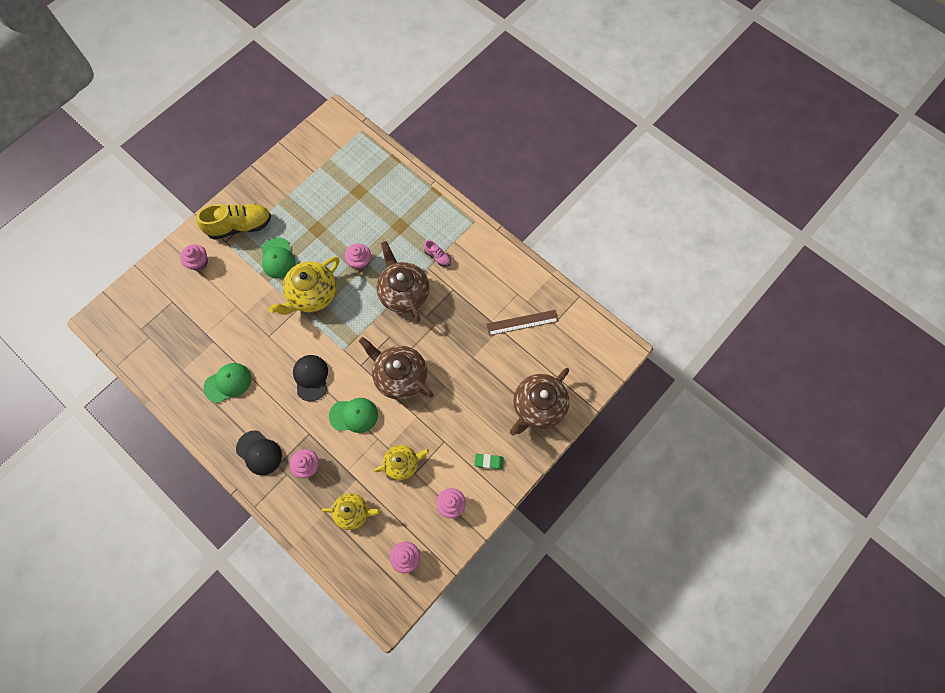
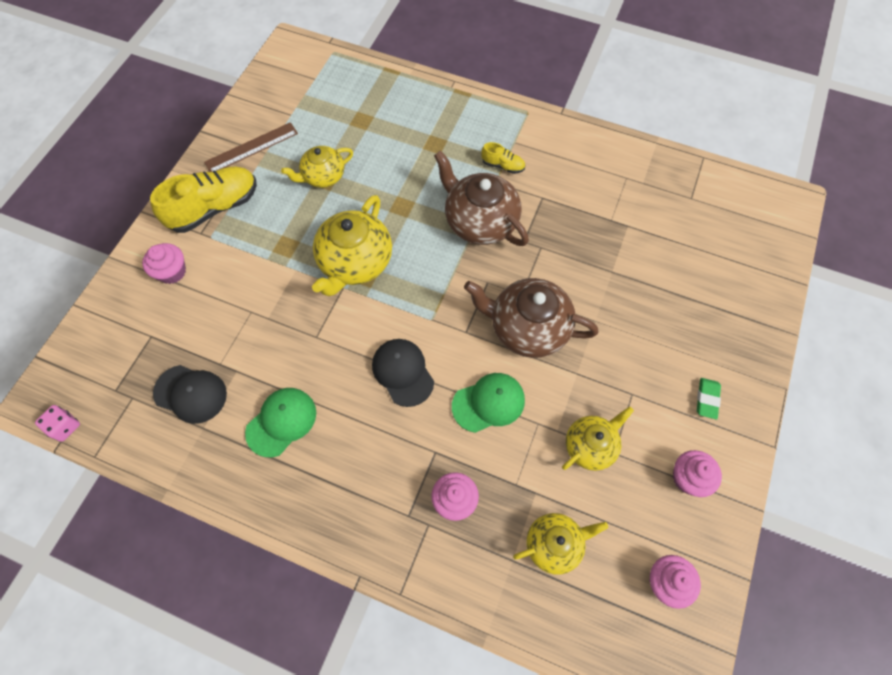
camera: 20 degrees left, 5 degrees down
(106, 341) = (65, 426): none -> pink dice
(259, 453) = (372, 508): black cap -> black cap (190, 394)
(278, 258) = (286, 231): green cap -> none
(316, 226) = (323, 176): none -> yellow teapot
(360, 262) = (402, 202): pink cupcake -> none
(437, 257) = (502, 165): pink shoe -> yellow shoe
(489, 462) = (707, 399): green eraser -> green eraser turned 60 degrees counterclockwise
(522, 322) = (651, 209): brown ruler -> brown ruler (251, 148)
(538, 407) = (730, 304): brown teapot -> none

